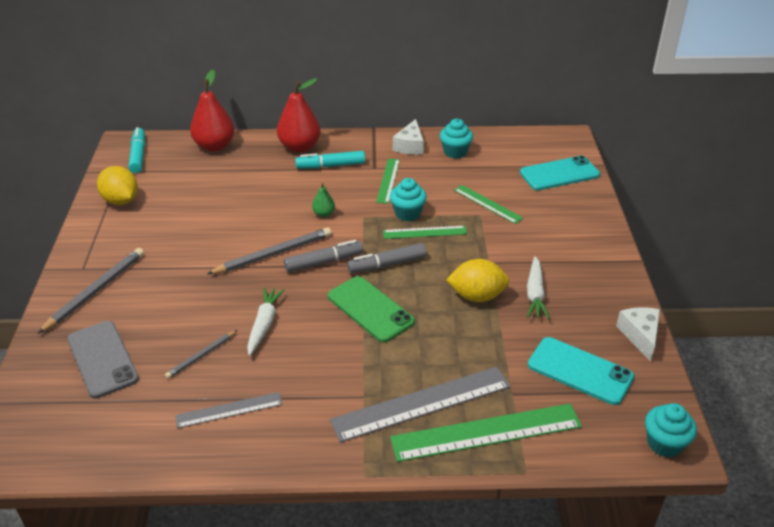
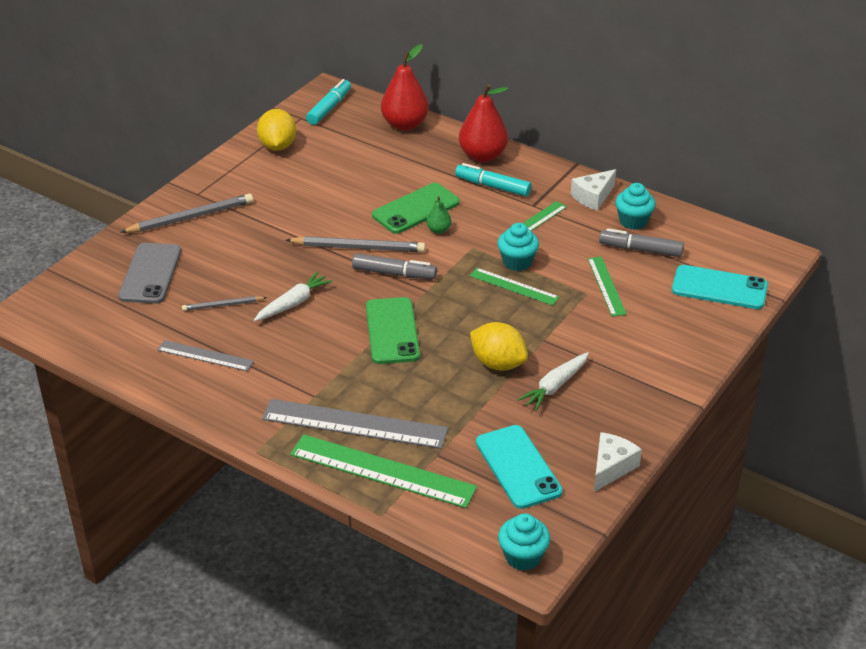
camera: 35 degrees right, 0 degrees up
(289, 205) = (416, 209): none -> green phone
(387, 265) = (447, 300): grey marker -> grey marker (640, 250)

